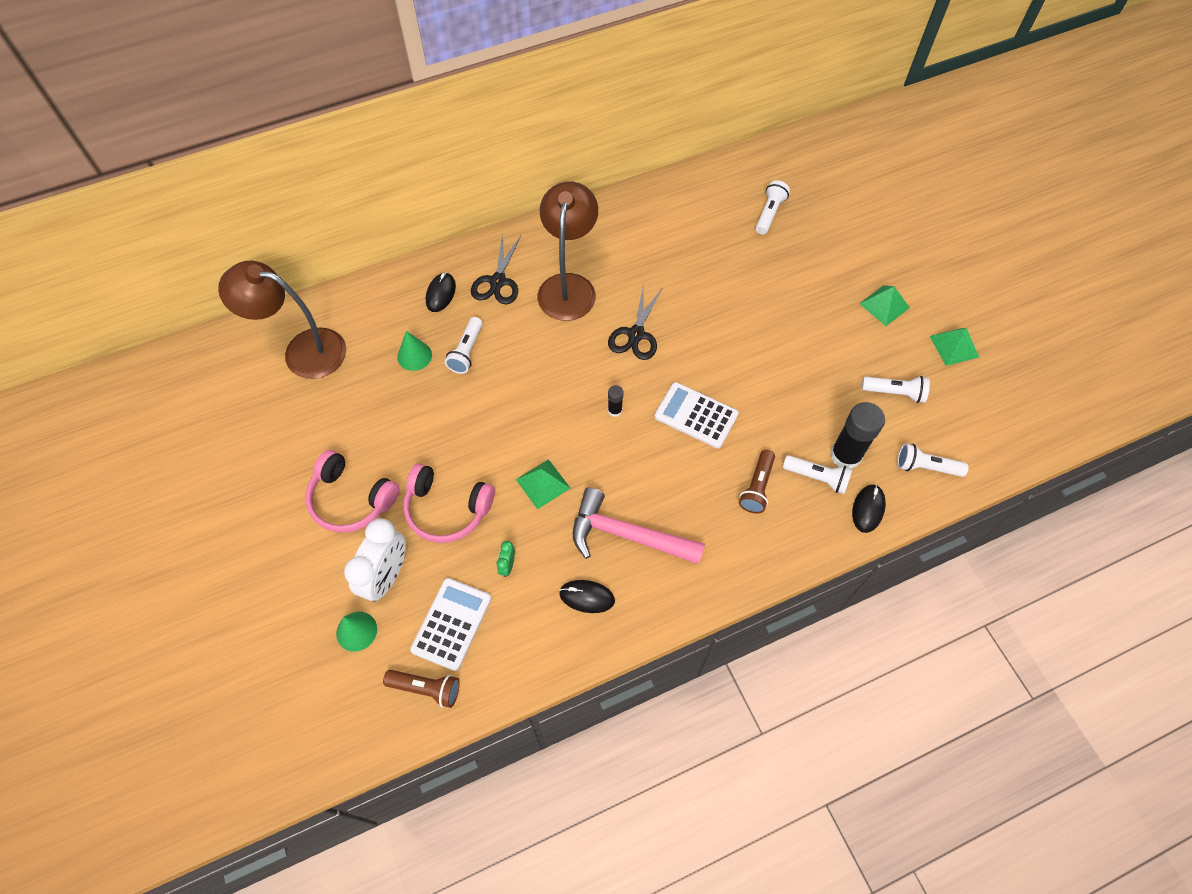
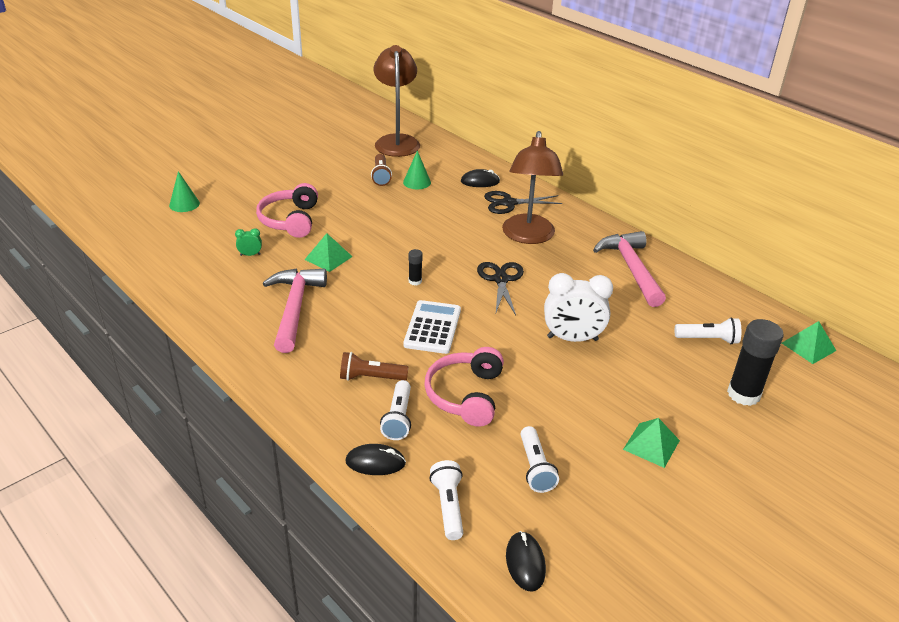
camera: 70 degrees right, 25 degrees down
(351, 499) = (285, 182): pink headphones -> pink headphones (466, 395)
(386, 576) = (228, 207): white clock -> white clock (572, 339)
(426, 688) = (144, 239): brown flashlight -> brown flashlight (381, 176)
(451, 624) = (196, 240): white calculator -> none
(466, 352) = (433, 202): white flashlight -> none
(568, 286) = (528, 236): brown lamp -> brown lamp turned 105 degrees clockwise
(587, 597) = (231, 297): black mouse -> black mouse (525, 563)
(636, 334) = (501, 279): black scissors -> black scissors turned 90 degrees clockwise
(652, 224) = (631, 269): none -> pink hammer
(845, 455) = (434, 436): black glue stick -> black glue stick (743, 394)
(954, 346) = (634, 516): green pyramid -> green pyramid (808, 346)

